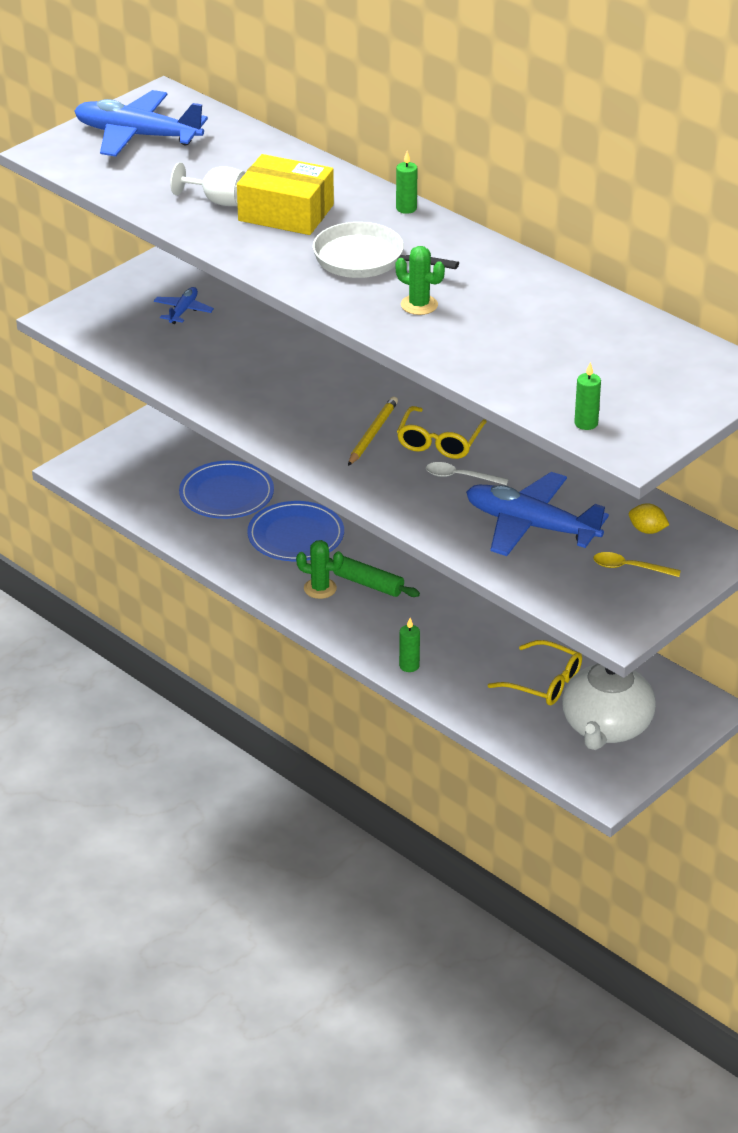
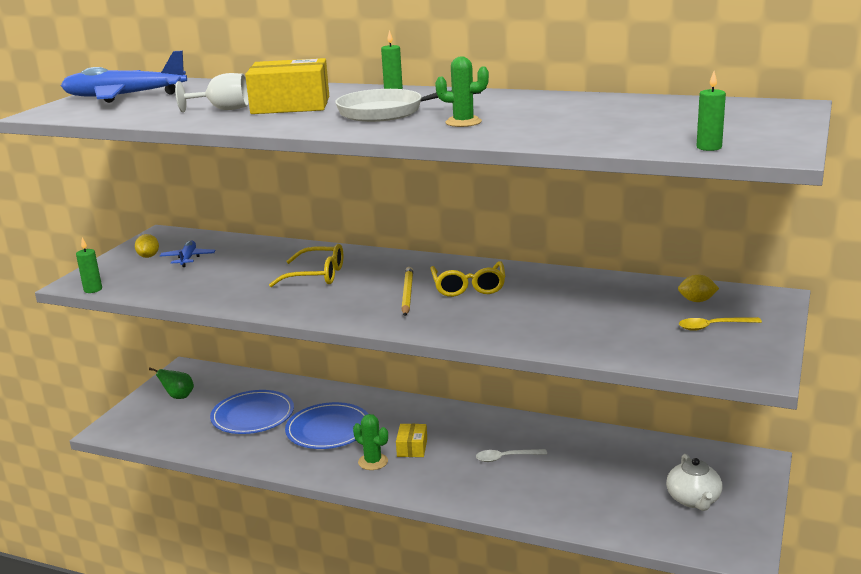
camera: 20 degrees left, 15 degrees down
(145, 294) = (148, 256): none -> yellow lemon
(160, 445) = (178, 397): none -> green pear
(320, 588) = (373, 462): green cactus -> green cactus turned 45 degrees clockwise
(368, 584) = (412, 448): green rolling pin -> yellow box
(409, 666) = (490, 499): green candle -> green candle (93, 289)
(460, 477) = (507, 303): white spoon -> white spoon (506, 458)
(531, 526) = (600, 319): blue plane -> none
(543, 682) = (612, 480): yellow glasses -> yellow glasses (316, 275)
(606, 727) = (693, 500): white teapot -> white teapot, size x0.62

